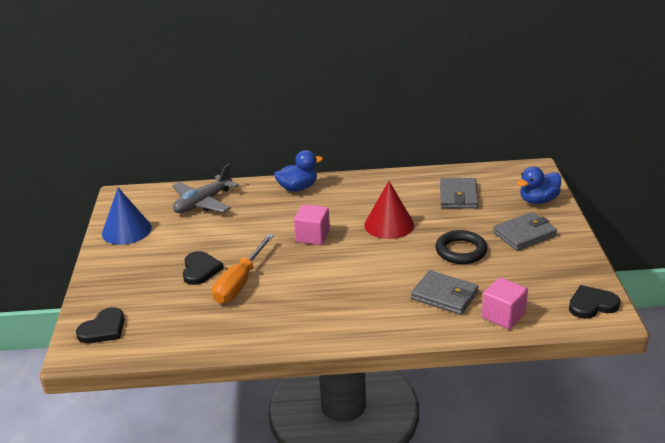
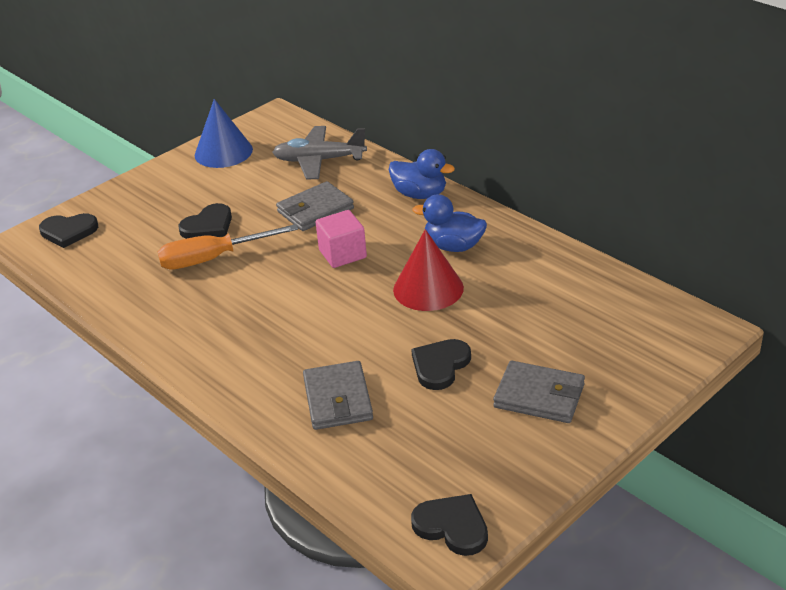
camera: 50 degrees right, 5 degrees up
(458, 196) = (554, 304): grey wallet -> grey wallet (315, 210)
(461, 251) = (440, 365): black ring -> black heart
(503, 316) = (348, 463): pink cube -> none
(538, 200) = (634, 369): blue duck -> blue duck (453, 246)

